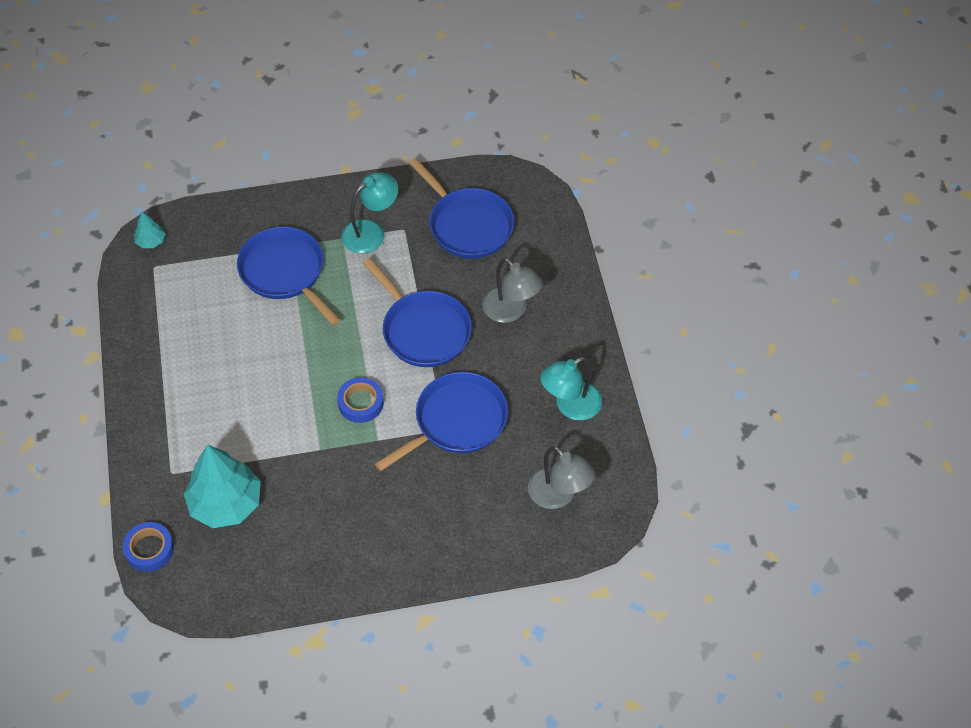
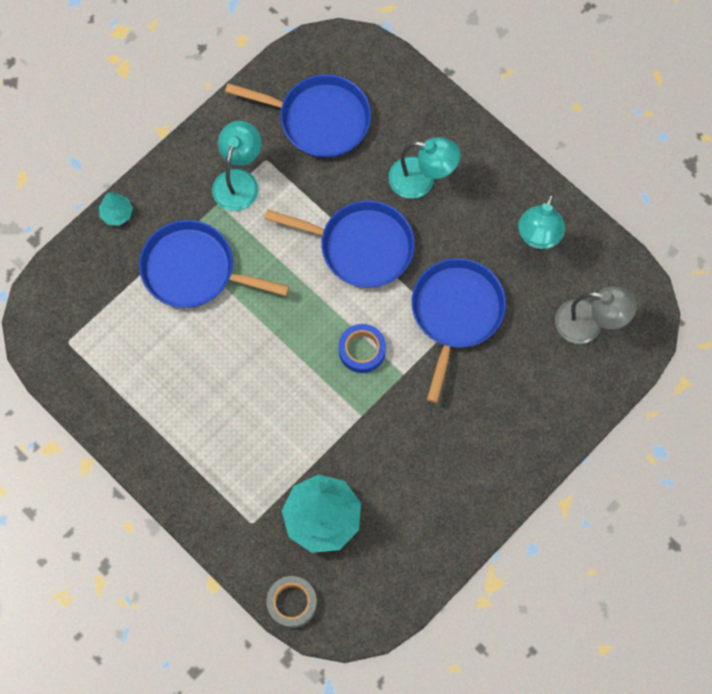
camera: 35 degrees left, 15 degrees up
(149, 549) = (292, 603): blue tape -> grey tape
(151, 241) = (43, 319): turquoise tree -> turquoise tree (117, 213)
(511, 311) = (421, 180): grey lamp -> turquoise lamp

